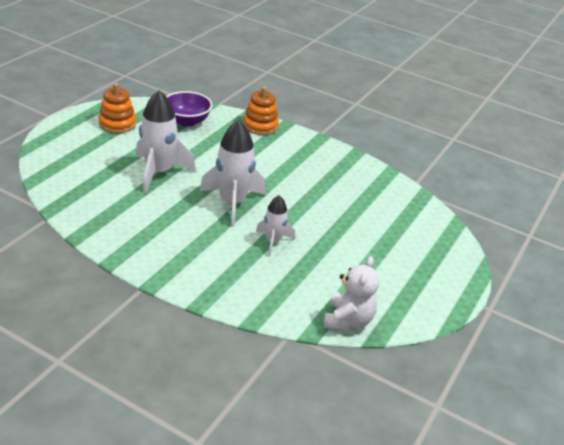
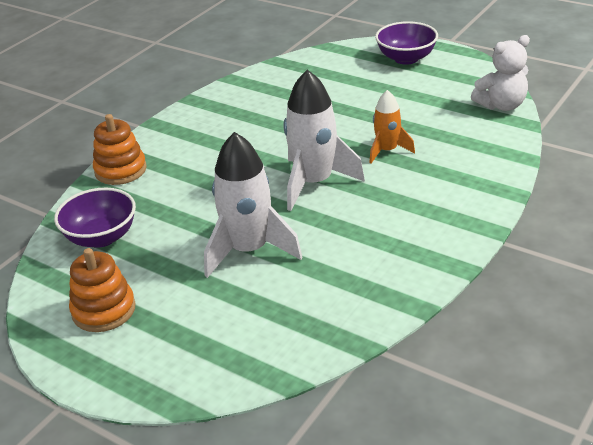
camera: 80 degrees left, 0 degrees up
(273, 242) = (387, 151): white rocket -> orange rocket
(348, 320) = (501, 105): white teddy bear -> white teddy bear turned 135 degrees clockwise
(438, 269) = (406, 58): none -> purple bowl

